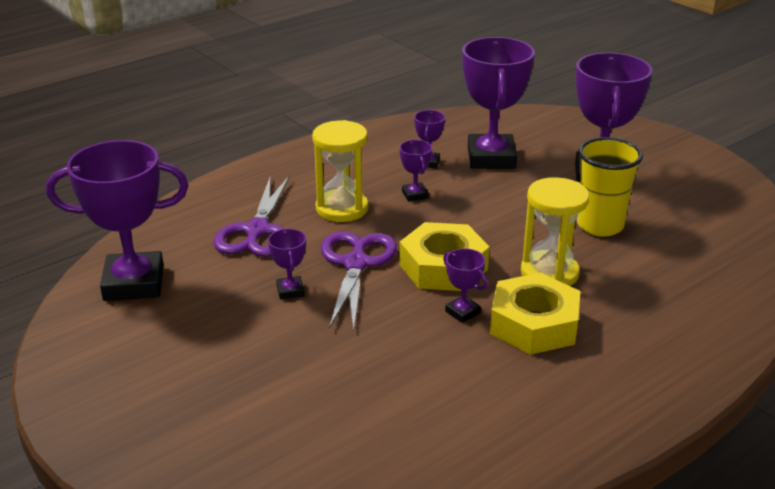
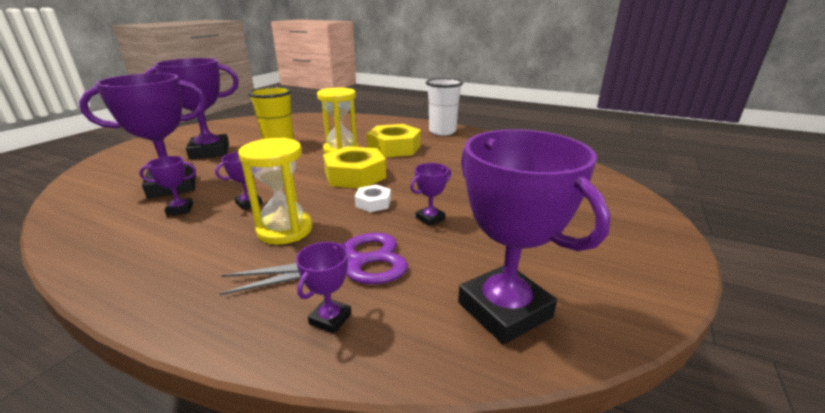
camera: 115 degrees left, 5 degrees down
(356, 264) = (373, 203): purple scissors -> white nut
(462, 312) = (400, 163): purple trophy -> purple trophy (330, 319)
(601, 408) = (442, 131): none -> white cup

